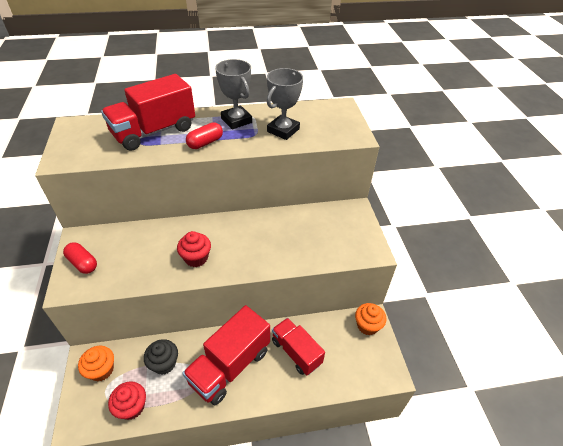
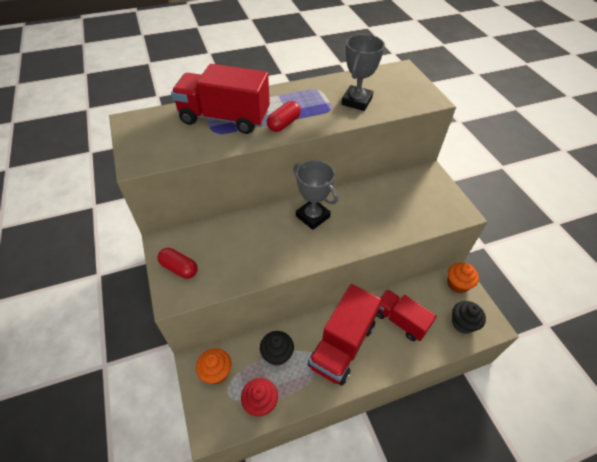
camera: 10 degrees left, 5 degrees up
(154, 131) = (224, 118): red truck -> red truck turned 60 degrees clockwise
(196, 258) = (294, 245): red cupcake -> none
(236, 120) = (305, 96): grey trophy -> grey trophy (312, 216)
(359, 366) = (462, 323): none -> black cupcake

